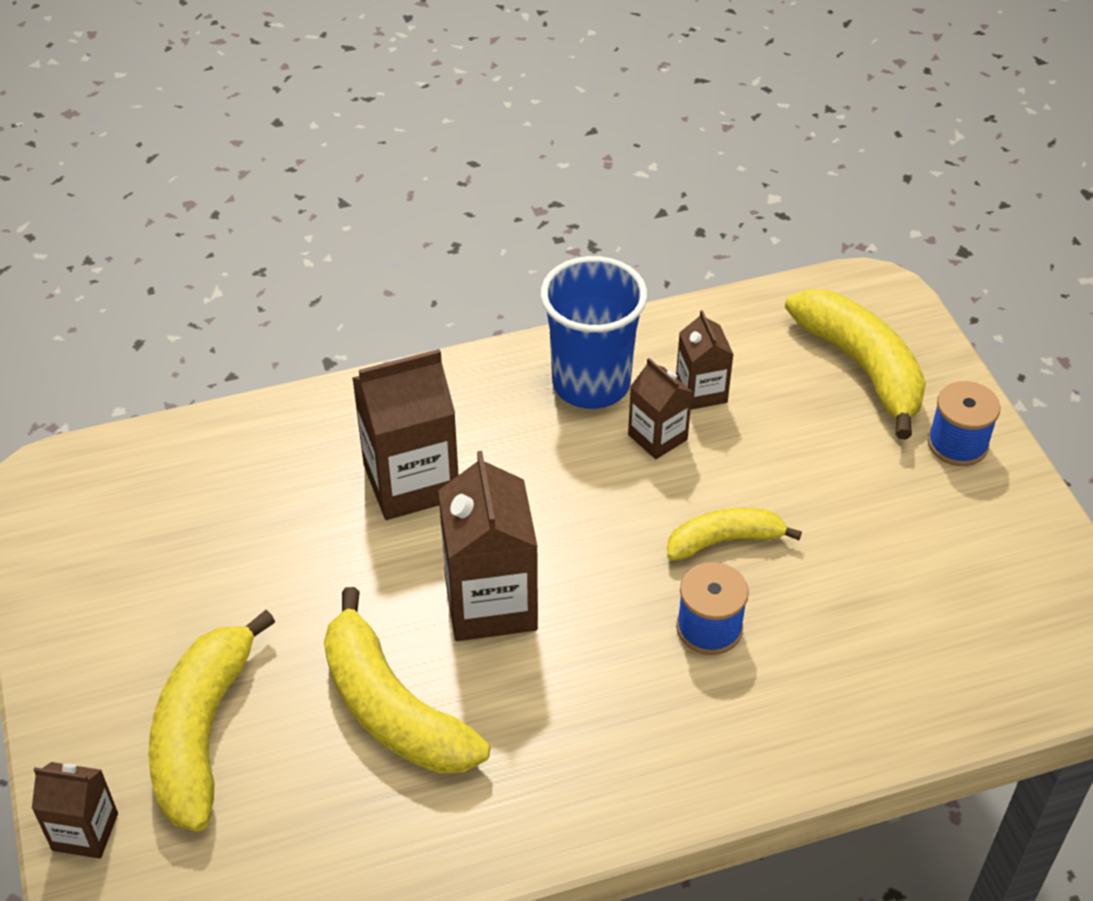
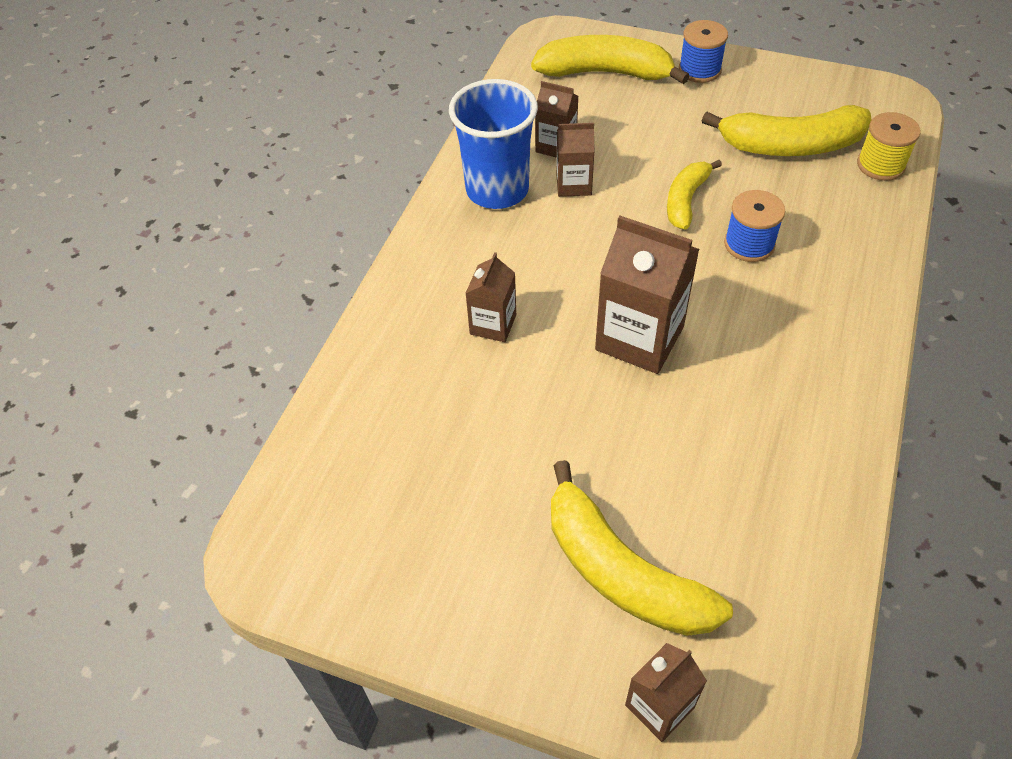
camera: 50 degrees left, 5 degrees up
(392, 709) = (689, 440): yellow banana -> yellow banana (790, 146)
(411, 482) = (493, 324): brown carton -> brown carton, size x0.56
(965, 691) = (880, 165): none -> yellow spool

